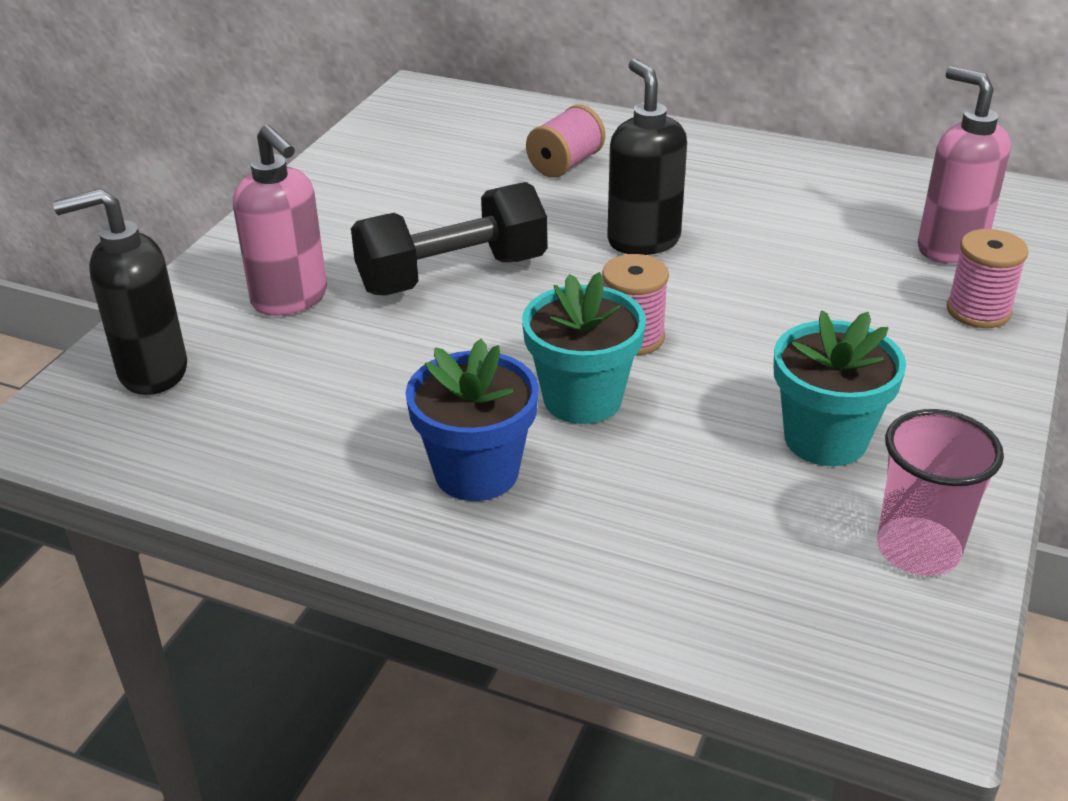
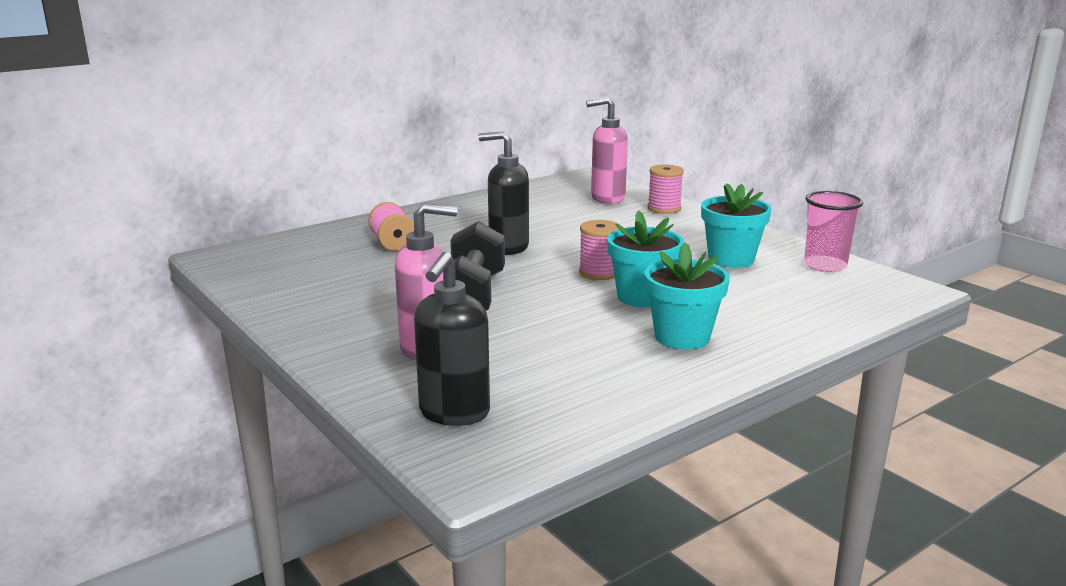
camera: 60 degrees left, 15 degrees down
(476, 472) = (682, 337): blue flower pot -> turquoise flower pot

